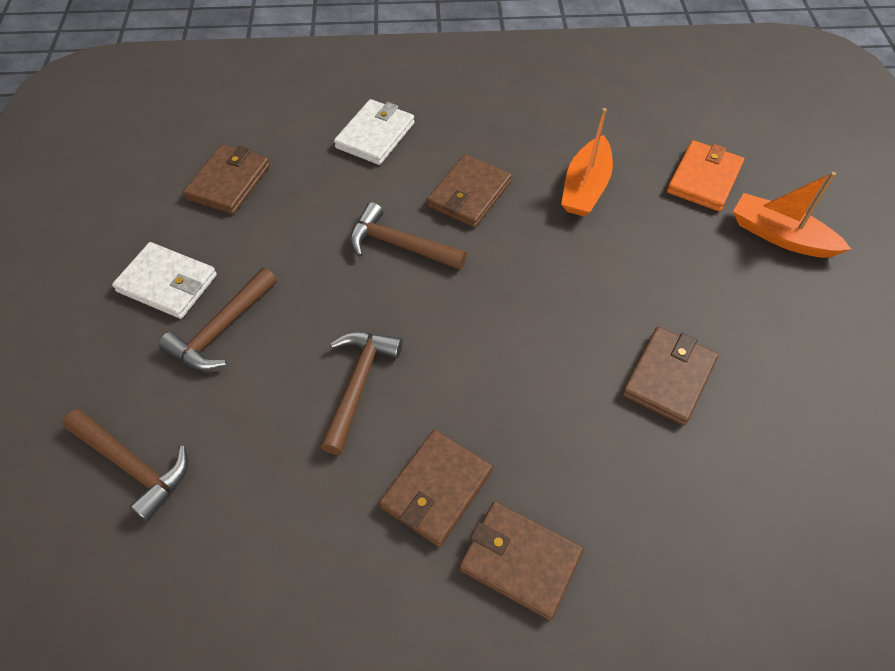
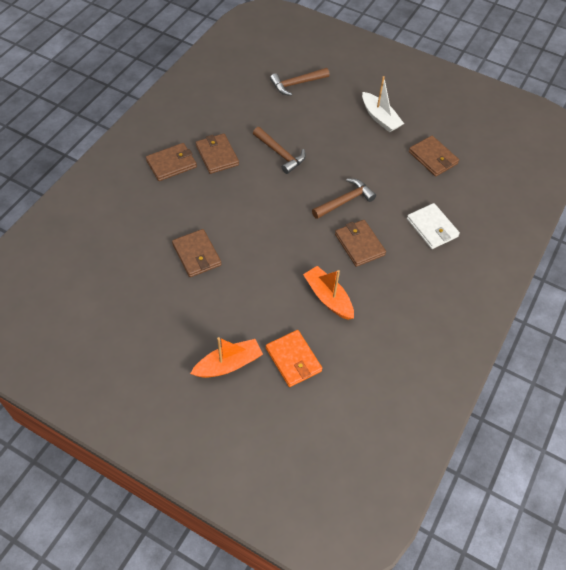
camera: 120 degrees right, 0 degrees up
(167, 283) = (380, 118): white wallet -> white boat
(222, 329) = (341, 125): brown hammer -> none

